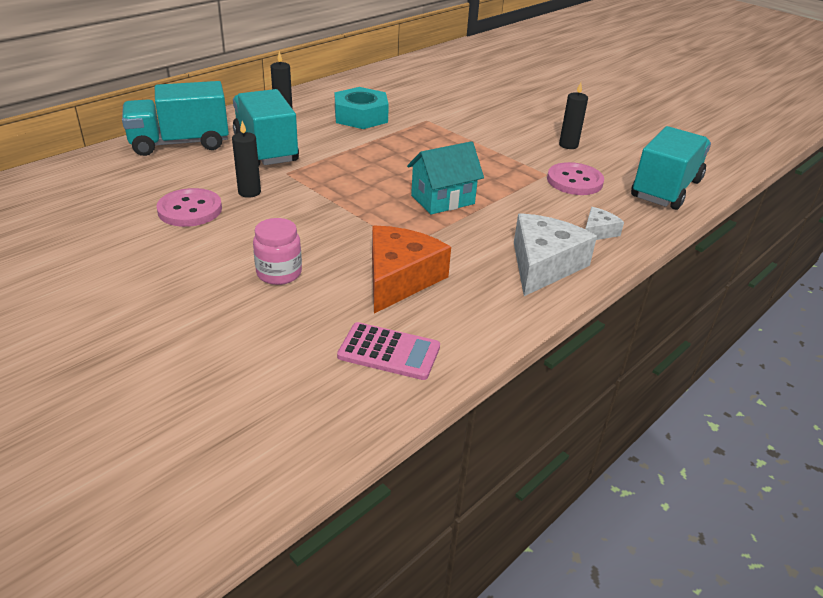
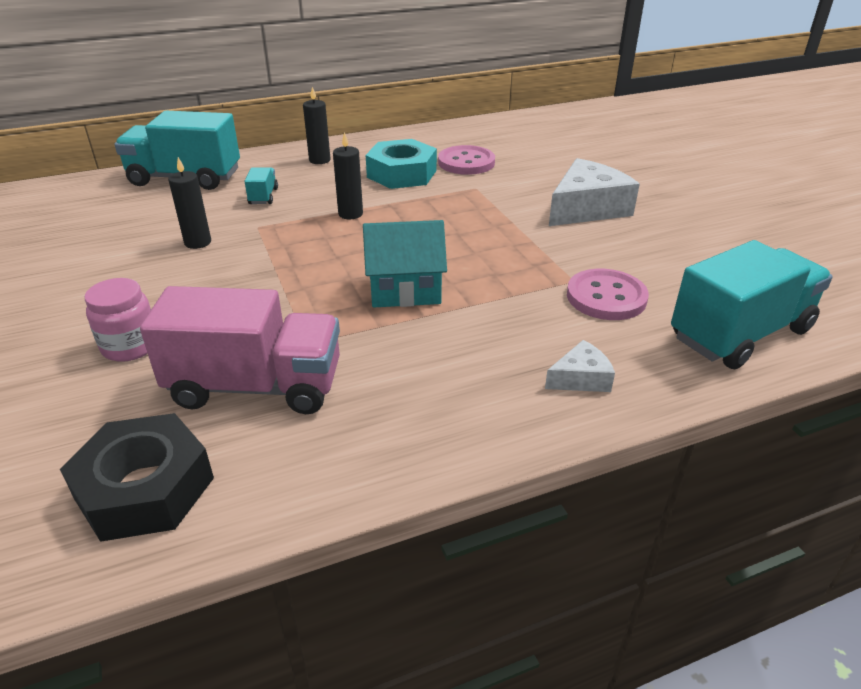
camera: 25 degrees right, 0 degrees up
(190, 210) = (120, 252): pink button -> pink button (466, 162)
(266, 149) = (263, 196): turquoise truck -> turquoise truck, size x0.44
(389, 352) = (145, 488): pink calculator -> black nut
(400, 278) = (256, 386): orange cheese -> pink truck
(544, 265) = (460, 411): white cheese -> white cheese (587, 208)
(568, 145) = (637, 246): black candle -> black candle (350, 214)

